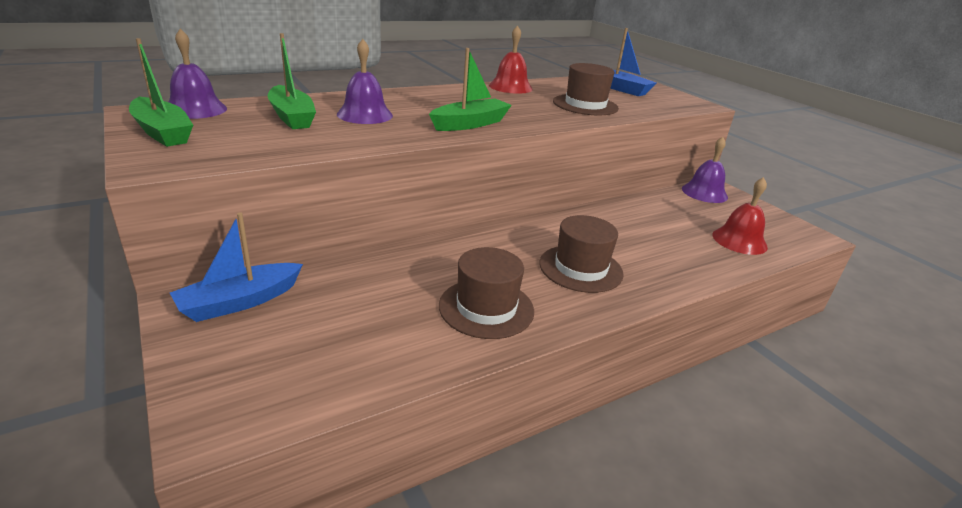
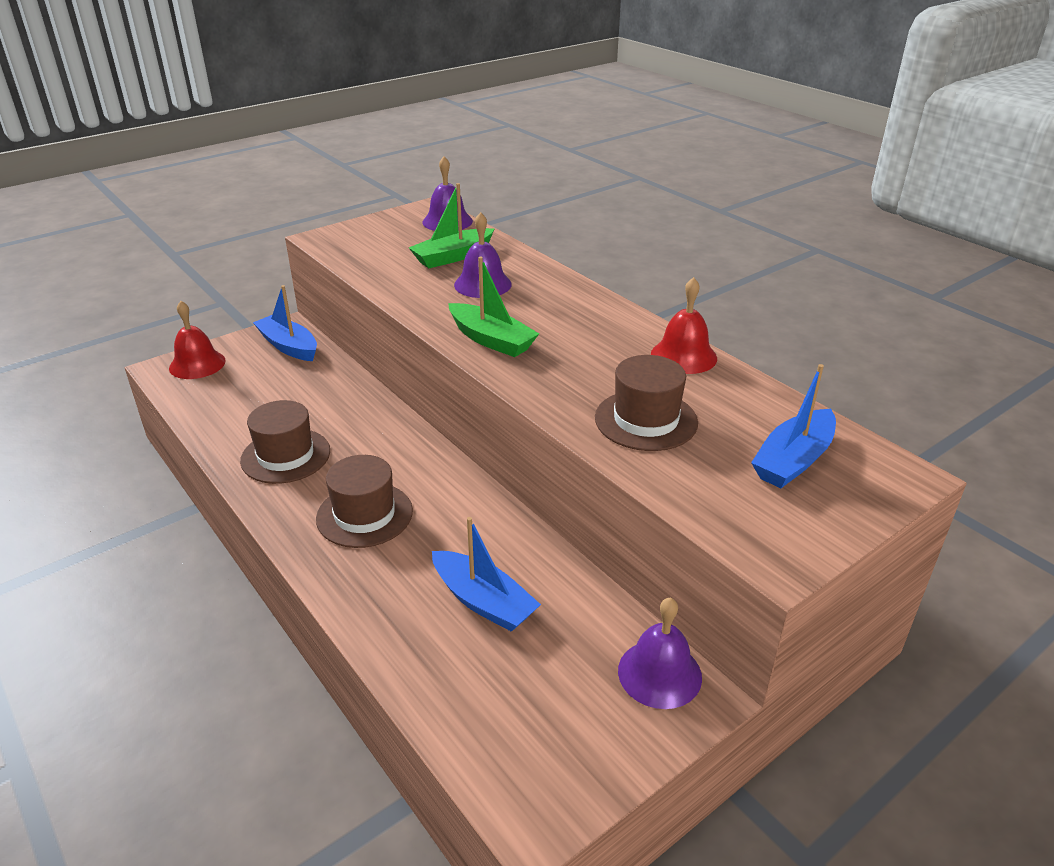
camera: 85 degrees right, 5 degrees up
(163, 132) = (387, 225): green boat -> none
(667, 231) = (483, 601): none -> blue boat
(739, 240) = (480, 688): red bell -> red bell (197, 364)

